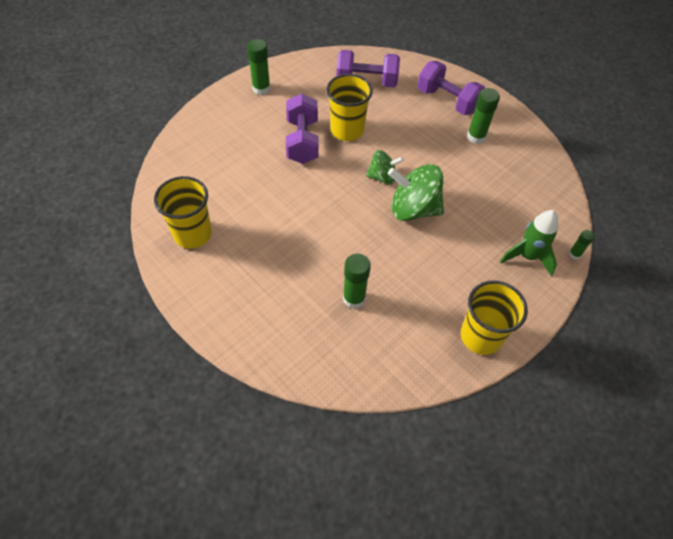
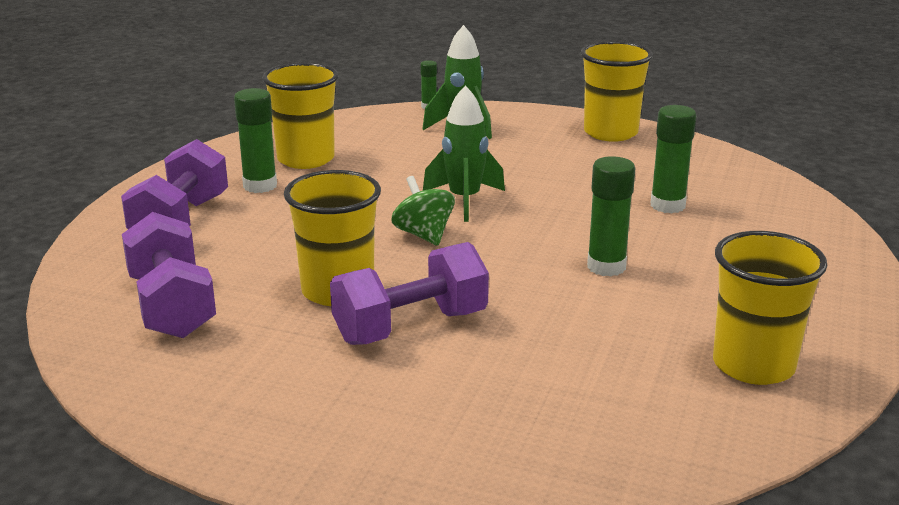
camera: 115 degrees left, 30 degrees down
(261, 89) = (286, 430): green glue stick -> green glue stick (606, 267)
(413, 209) = (464, 200): green spinning top -> green rocket
(505, 164) = (306, 159): none -> yellow cup

